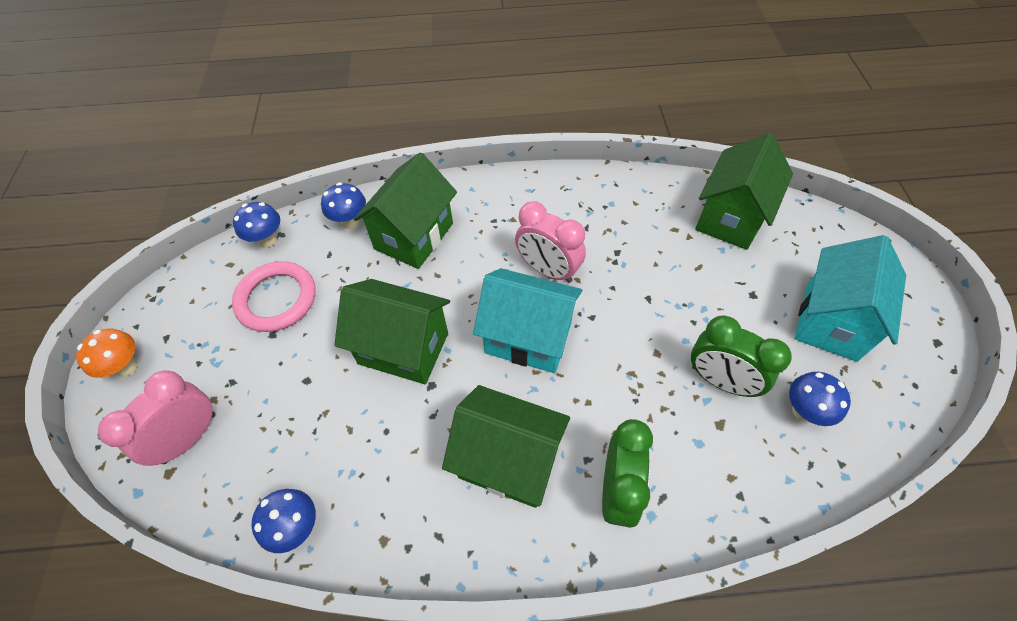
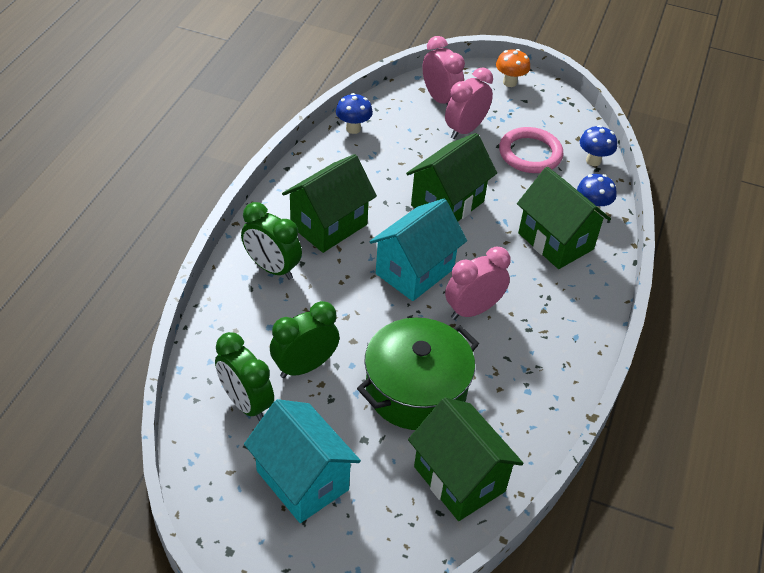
camera: 110 degrees right, 10 degrees down
(251, 381) = (465, 130): none -> pink clock
(671, 278) = (416, 389): none -> green pot
(803, 411) = (246, 403): blue mushroom -> green clock

